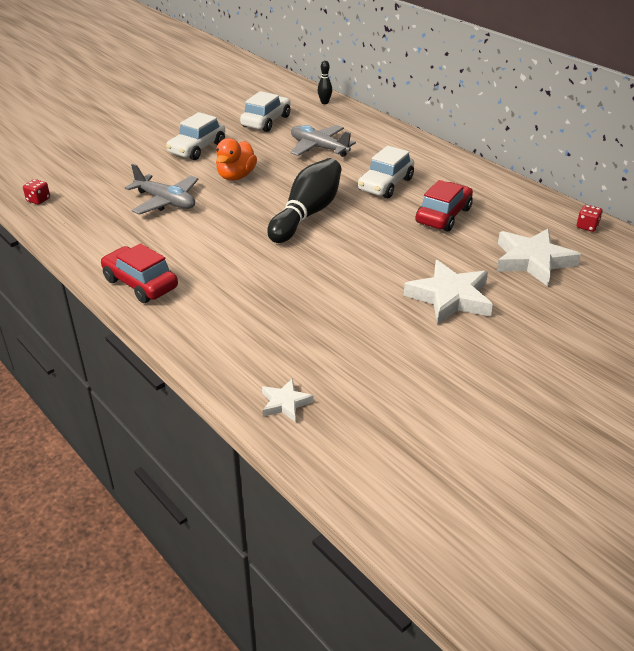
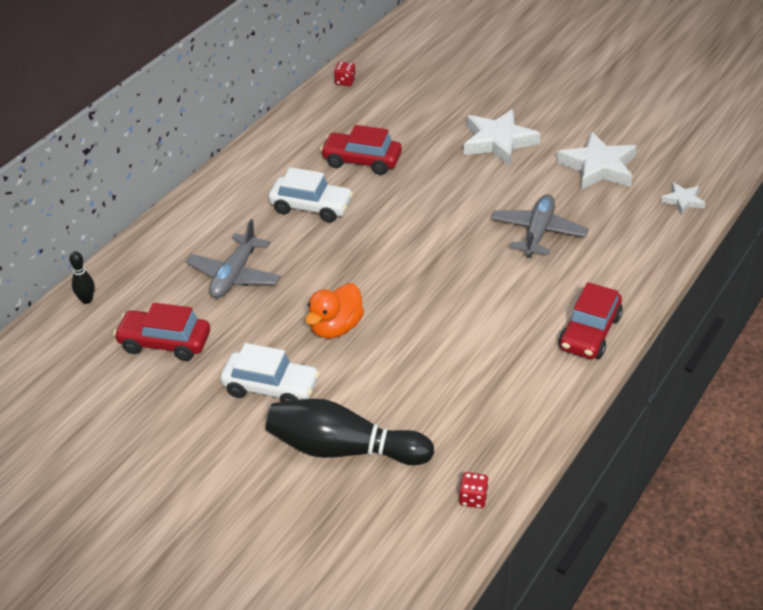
camera: 105 degrees left, 5 degrees up
(165, 201) = (422, 370): grey plane -> grey plane (538, 232)
(236, 176) = (335, 328): orange duck -> orange duck turned 120 degrees clockwise
(266, 121) = (165, 343): white car -> red car
(307, 214) = (399, 250): black bowling pin -> black bowling pin (344, 449)
(533, 261) = (418, 105): white star -> white star (598, 167)

